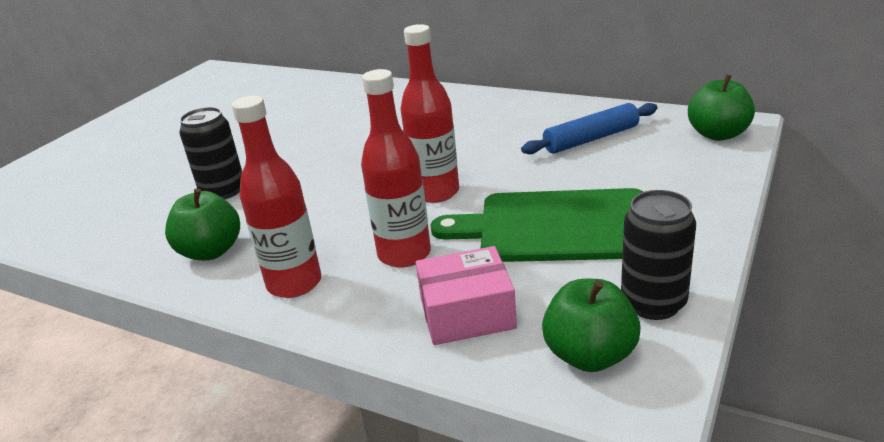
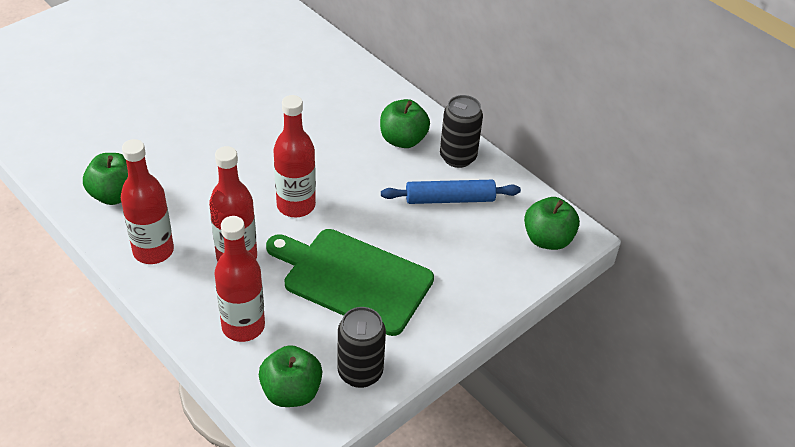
camera: 15 degrees right, 15 degrees up
(223, 191) = (150, 133): black can -> black can (458, 157)
(467, 313) = (243, 326): pink box -> red bottle
(501, 117) = (403, 140): none -> green apple

